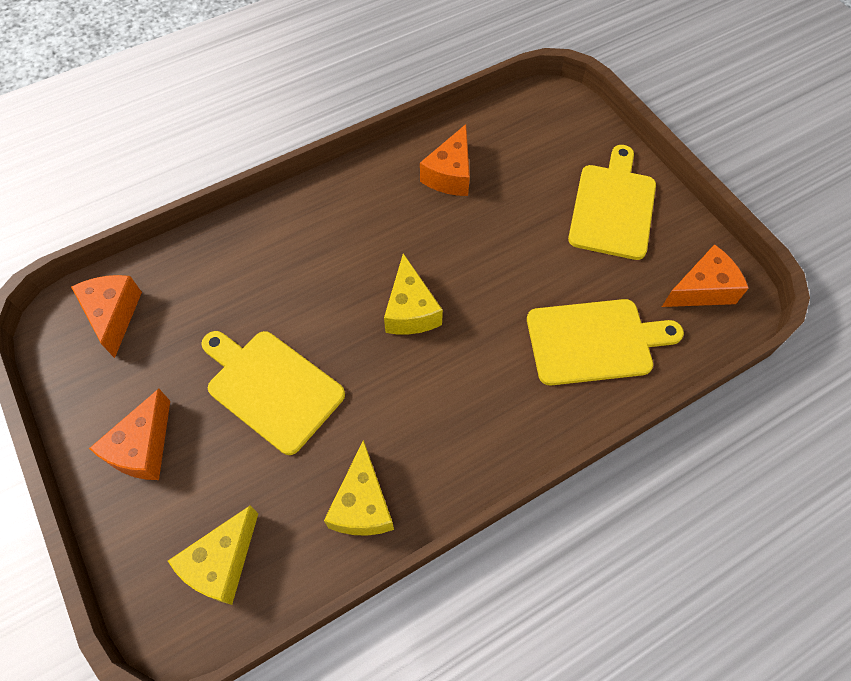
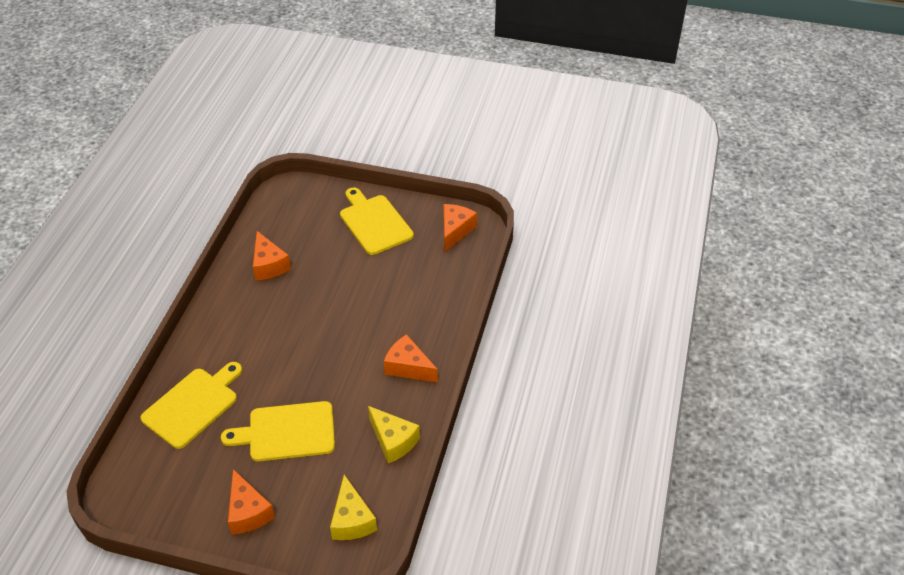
camera: 45 degrees left, 15 degrees down
(113, 315) = (148, 472): orange cheese -> orange cheese (408, 367)
(410, 310) = (321, 343): yellow cheese -> none
(594, 341) = (429, 289): yellow cutting board -> yellow cutting board (193, 405)

